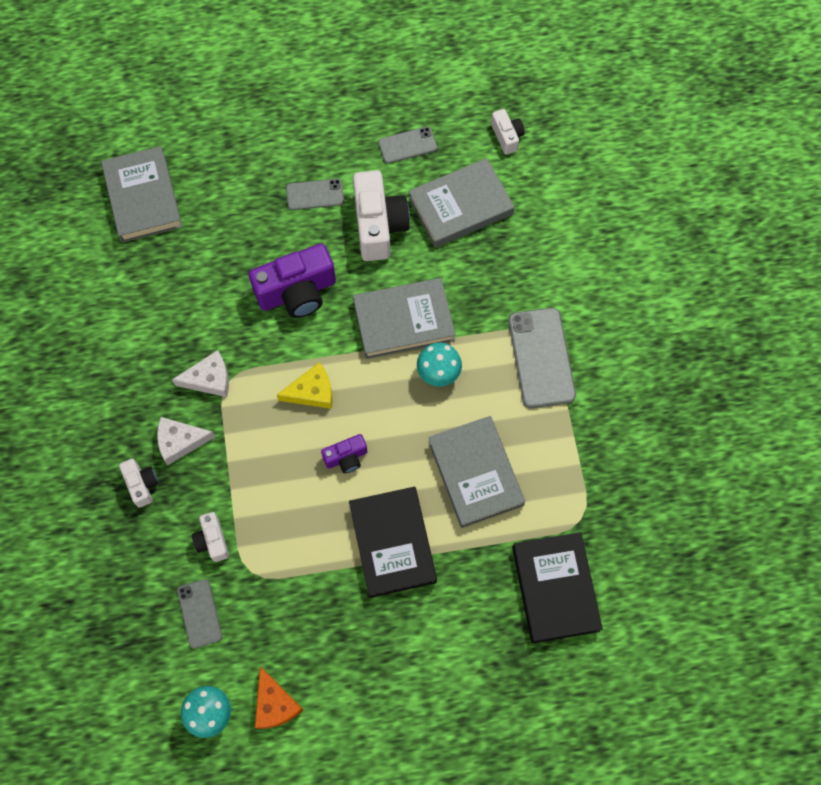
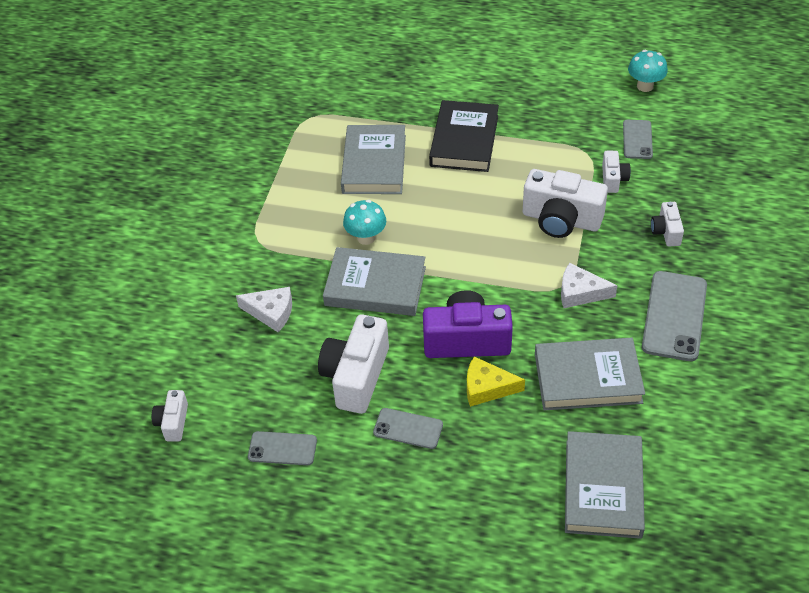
camera: 155 degrees left, 20 degrees down
(180, 441) = (622, 253): white cheese -> white cheese (271, 312)
(252, 464) = (561, 220): none -> white camera
(275, 704) = (594, 79): orange cheese -> none
(312, 391) = (486, 256): yellow cheese -> yellow cheese (487, 388)
(346, 458) = (477, 202): purple camera -> none
(460, 206) = (263, 368): grey book -> grey book (587, 378)
(541, 358) = (270, 223): grey phone -> grey phone (674, 316)
(555, 588) = (355, 86): black book -> none

